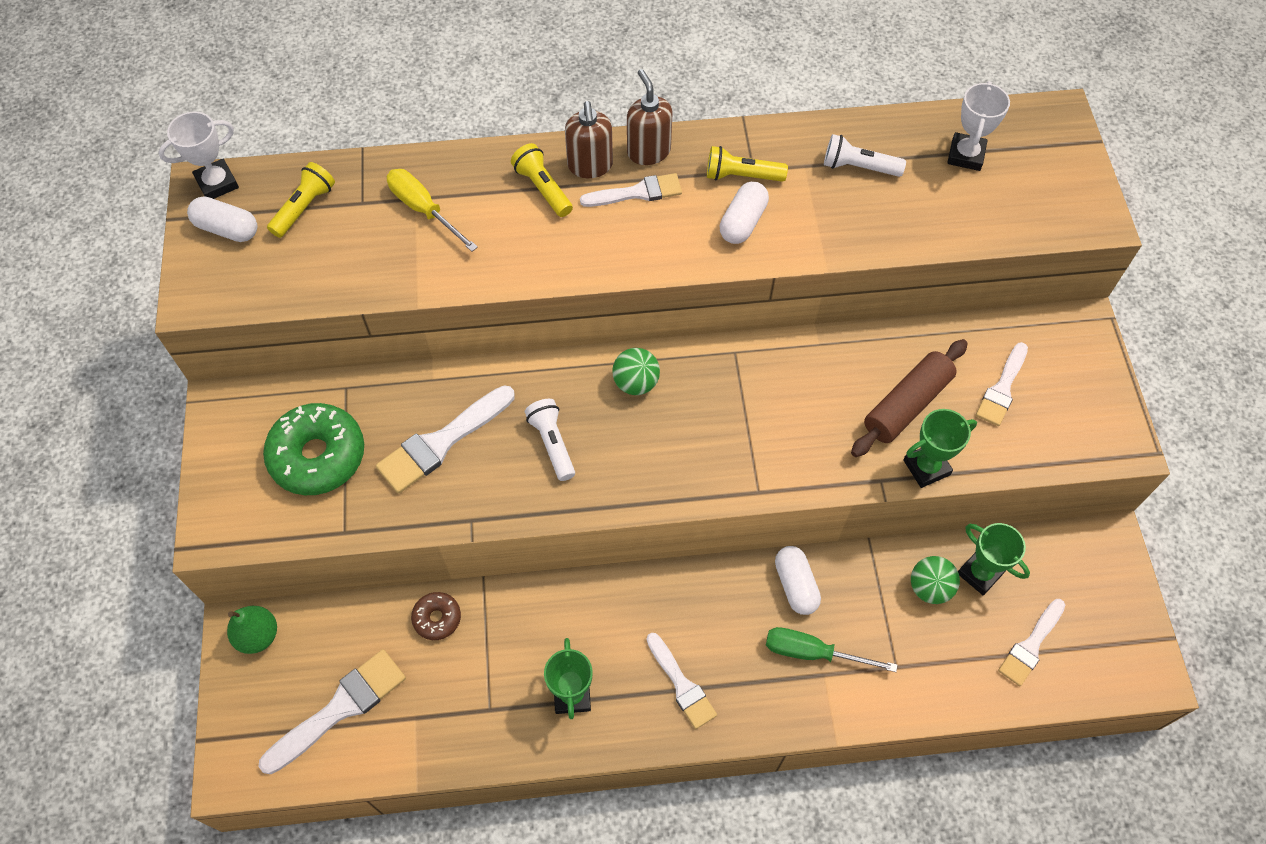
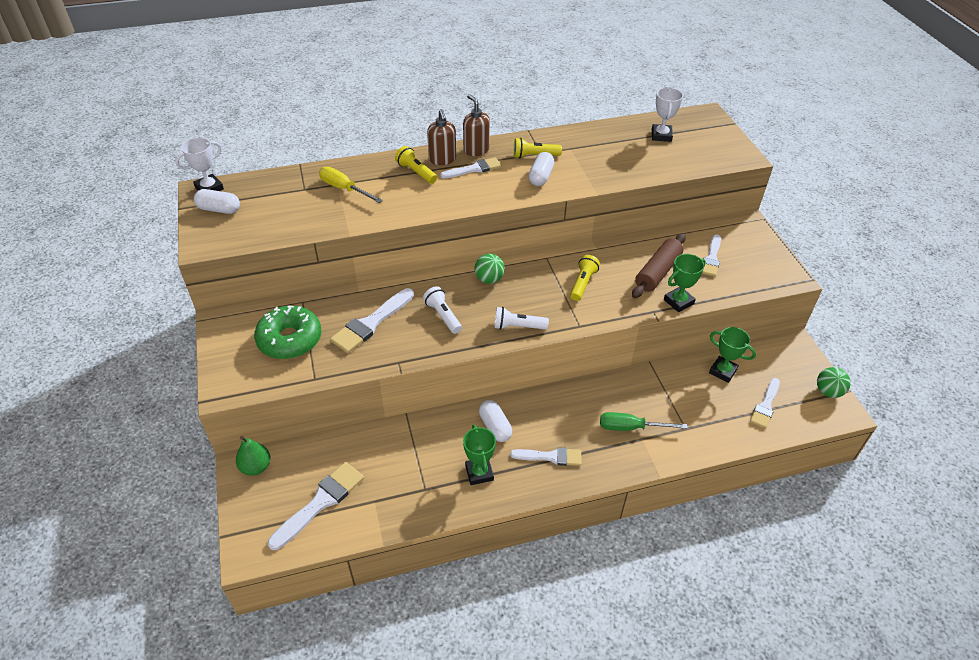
camera: 10 degrees left, 15 degrees down
(304, 207) = (268, 194): yellow flashlight -> yellow flashlight (582, 283)
(437, 618) = (379, 440): brown donut -> none
(681, 684) = (550, 457): white brush -> white brush turned 45 degrees counterclockwise
(795, 585) = (610, 392): white capsule -> white capsule (495, 427)
(858, 167) = (601, 146): white flashlight -> white flashlight (518, 326)
(929, 588) = (694, 383): green ball -> green ball (828, 392)

